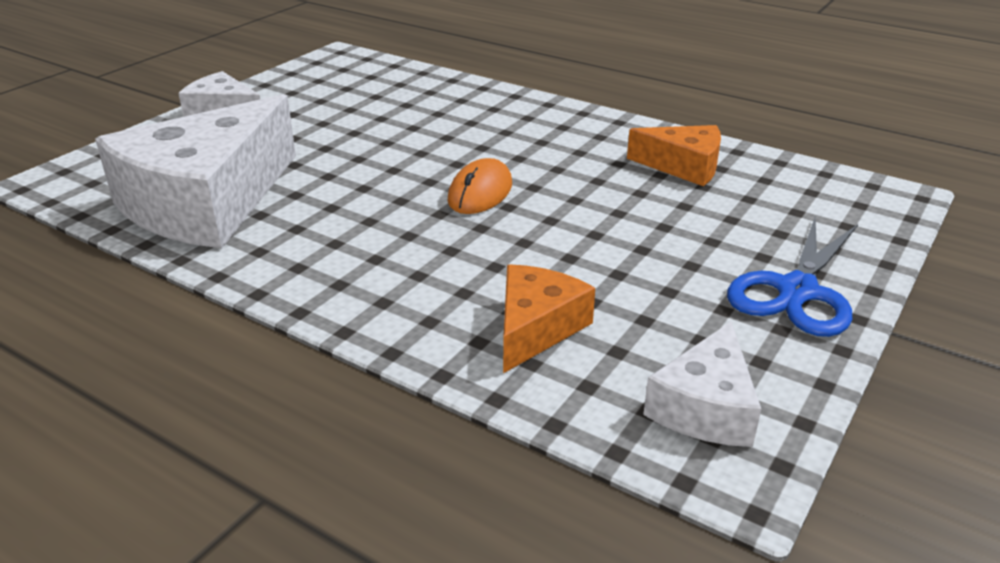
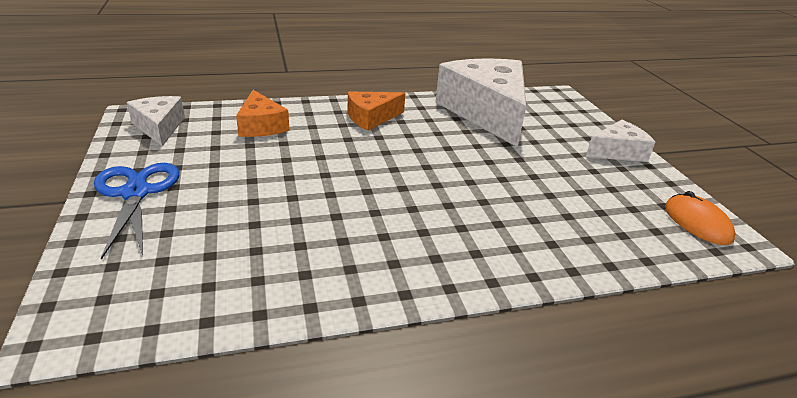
camera: 130 degrees right, 0 degrees up
(480, 192) = (388, 171): orange mouse -> orange mouse (697, 223)
(683, 166) = (289, 262): orange cheese -> orange cheese (371, 118)

